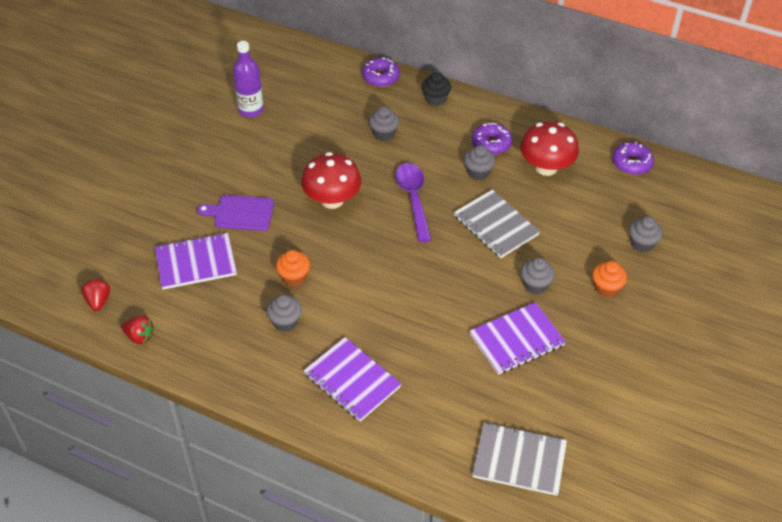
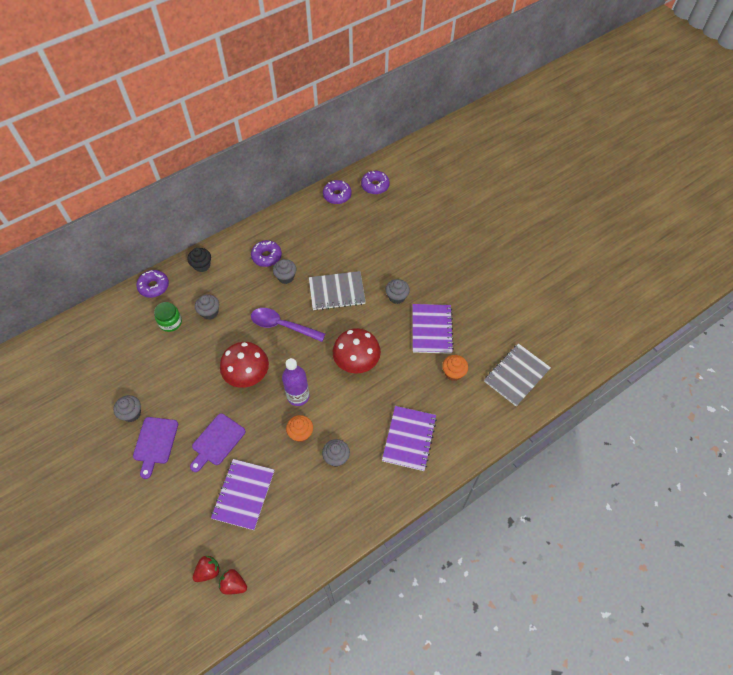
camera: 60 degrees left, 10 degrees up
(140, 336) = (288, 566): red strawberry -> red strawberry (208, 571)
(209, 168) = (155, 443): none -> purple cutting board
(251, 110) = (117, 386): purple bottle -> purple bottle (298, 396)
(349, 110) = (170, 322): none -> green jar
(352, 380) = (409, 439): purple notebook -> purple notebook turned 60 degrees counterclockwise
(546, 167) = (308, 239): red mushroom -> red mushroom (356, 362)
(606, 288) = (421, 263): orange cupcake -> orange cupcake (453, 373)
(642, 243) = (400, 227): grey cupcake -> grey cupcake (131, 413)
(681, 191) = (375, 186): none -> purple donut

